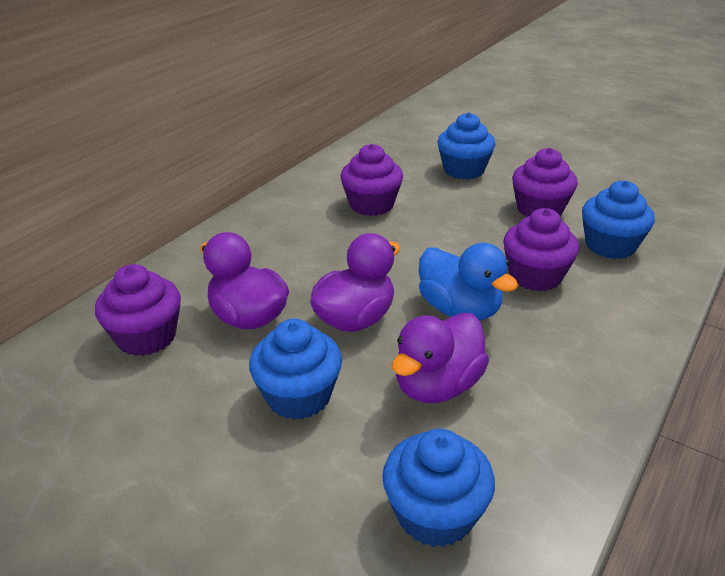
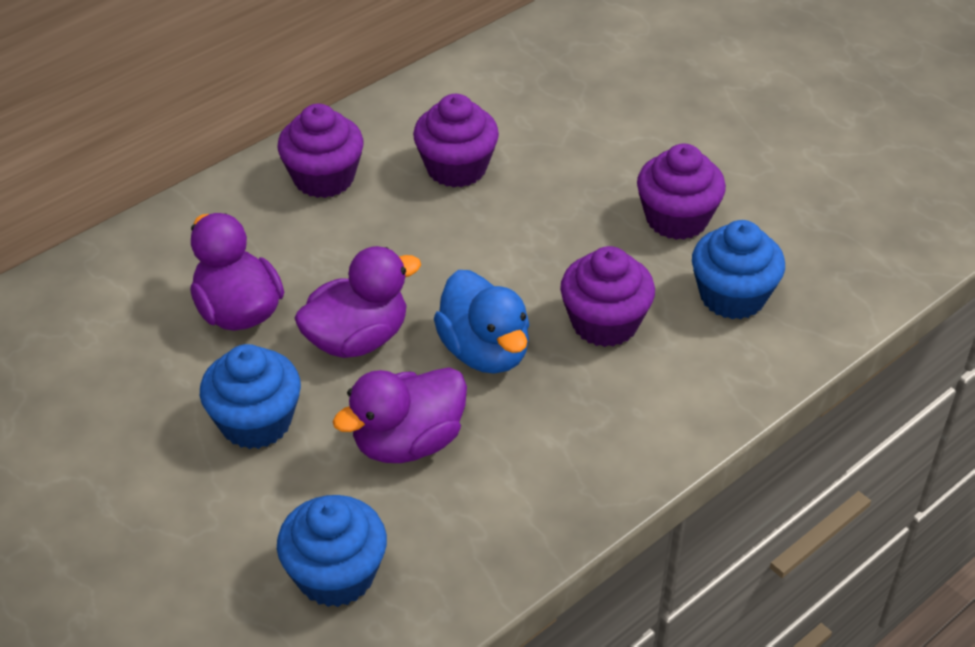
camera: 15 degrees right, 10 degrees up
(146, 337) = (120, 314): purple cupcake -> purple cupcake (324, 178)
(463, 170) = (613, 128): blue cupcake -> none

